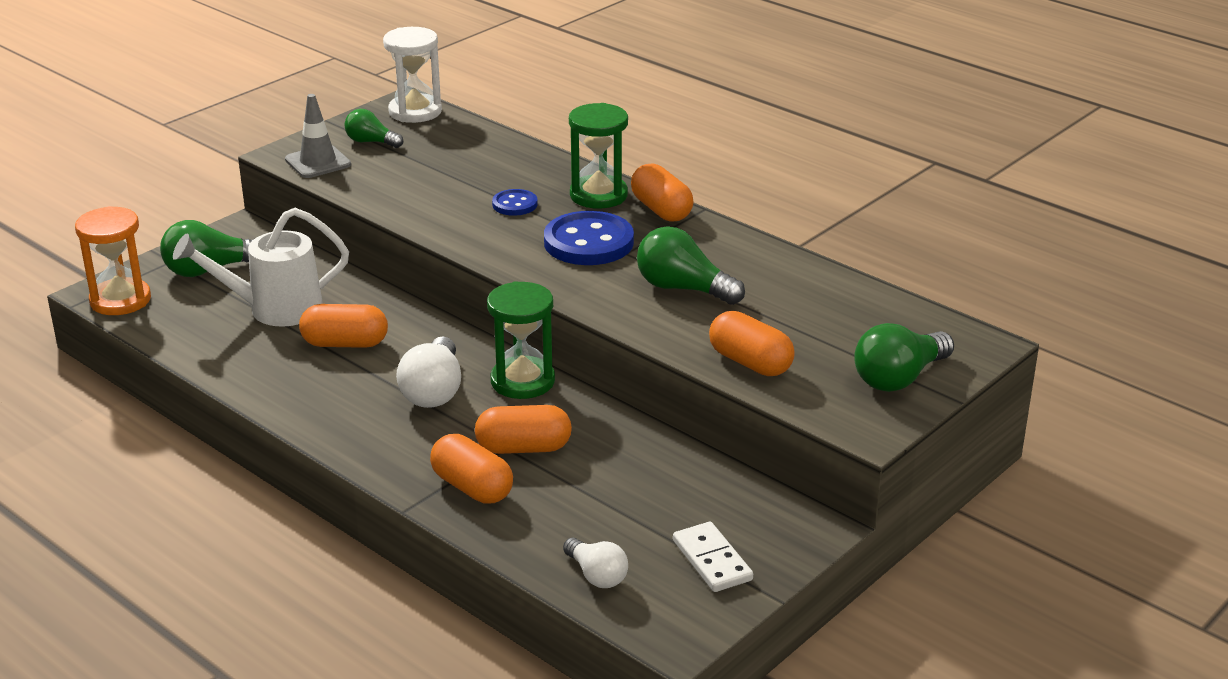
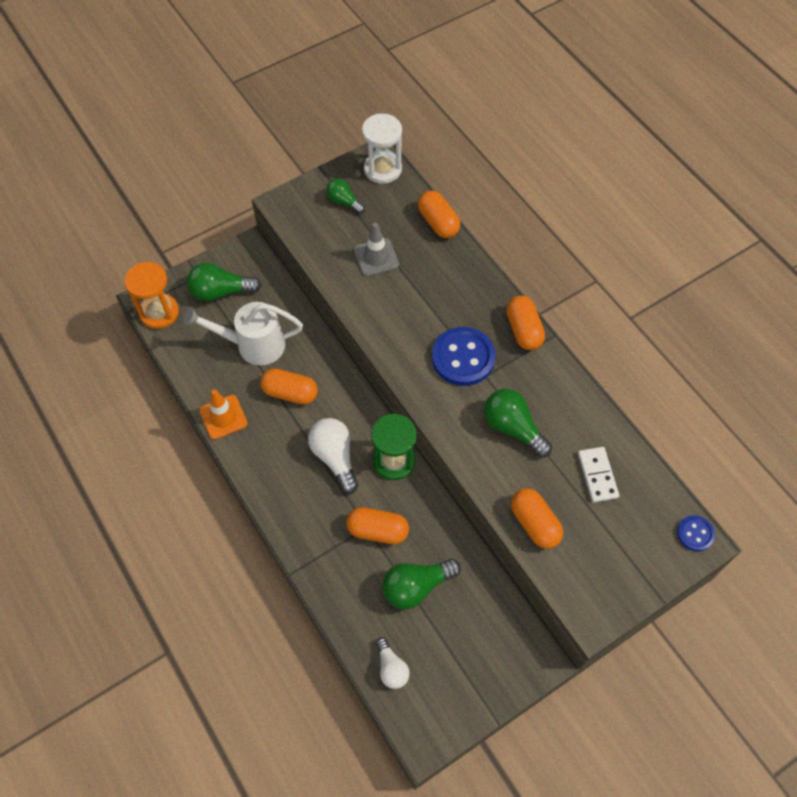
camera: 15 degrees right, 30 degrees up
(250, 379) = (223, 417): none -> orange traffic cone
(318, 162) = (302, 219): grey traffic cone -> grey traffic cone (376, 257)
(433, 391) = (335, 457): white light bulb -> white light bulb turned 135 degrees clockwise
(472, 487) = (336, 562): orange capsule -> orange capsule (438, 222)
(515, 204) = (424, 300): blue button -> blue button (695, 534)
(598, 195) = (484, 302): green hourglass -> none
(712, 560) = (466, 673): white domino -> white domino (597, 475)
(899, 378) = (630, 566): green light bulb -> green light bulb (416, 587)

